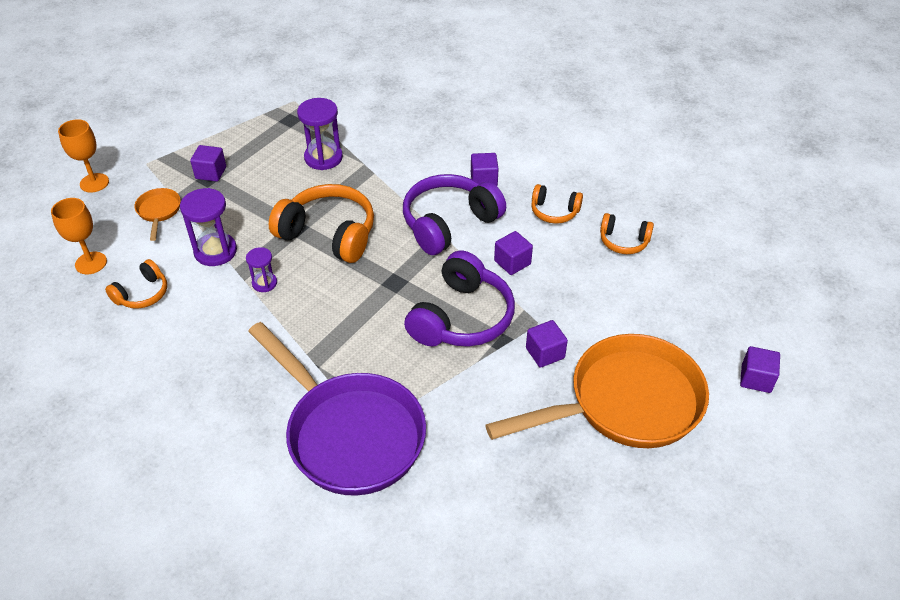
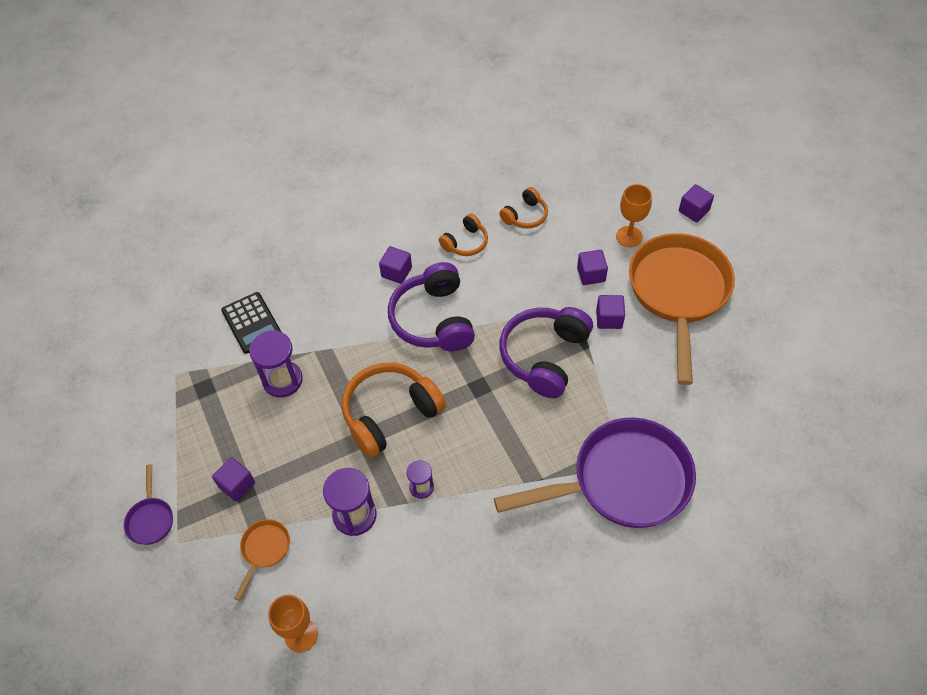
camera: 60 degrees left, 10 degrees up
(94, 183) = (175, 602): orange goblet -> orange goblet (629, 236)
(142, 294) = (374, 597): orange headphones -> none
(159, 142) = (151, 519): none -> purple pan
(159, 211) = (264, 550): orange pan -> orange pan turned 90 degrees clockwise
(368, 119) = (252, 323): none -> black calculator
(462, 317) = (544, 356): purple headphones -> purple headphones turned 120 degrees counterclockwise
(512, 262) = (505, 296): purple cube -> purple cube (591, 274)

